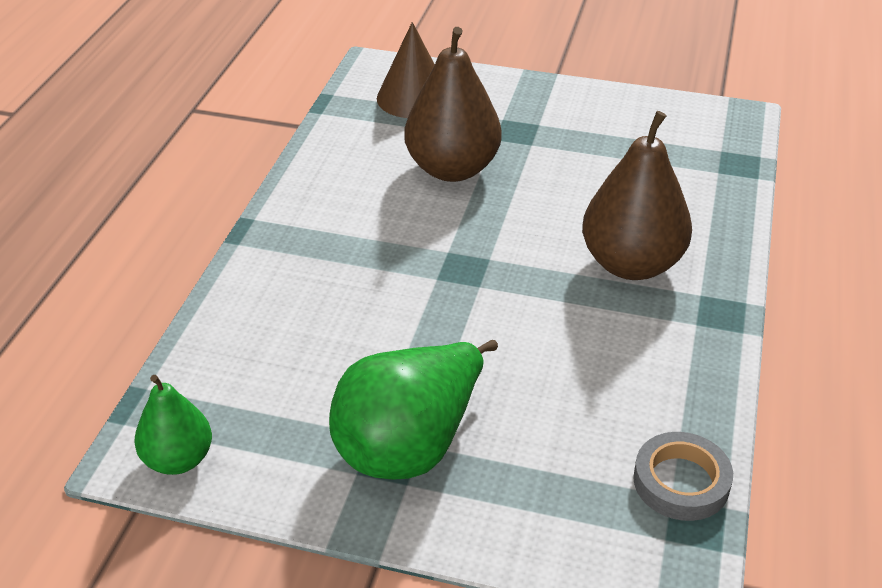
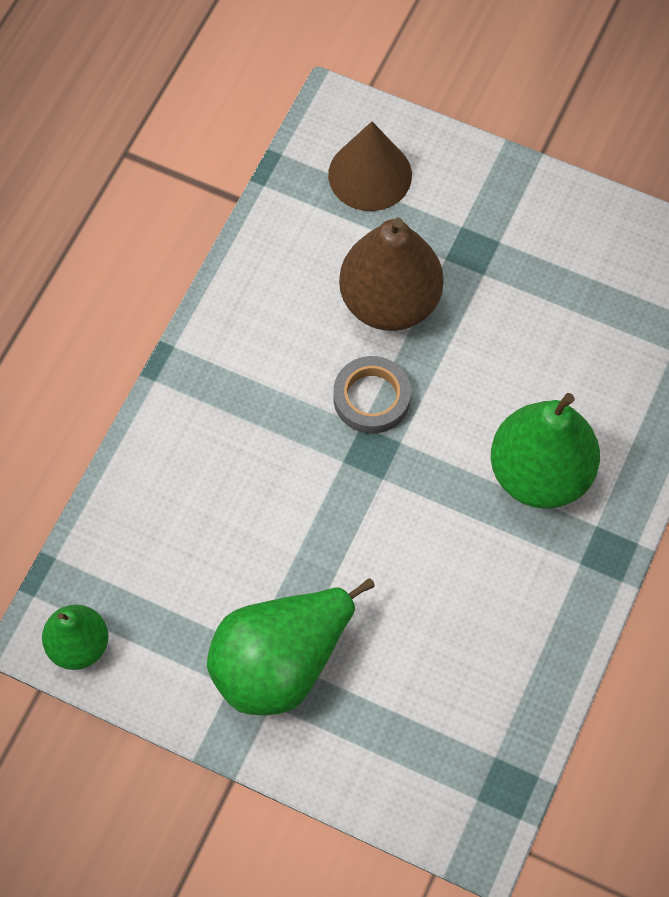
camera: 10 degrees right, 25 degrees up
(631, 264) = (540, 474): brown pear -> green pear
(681, 482) = (508, 744): grey tape -> grey tape (371, 398)

